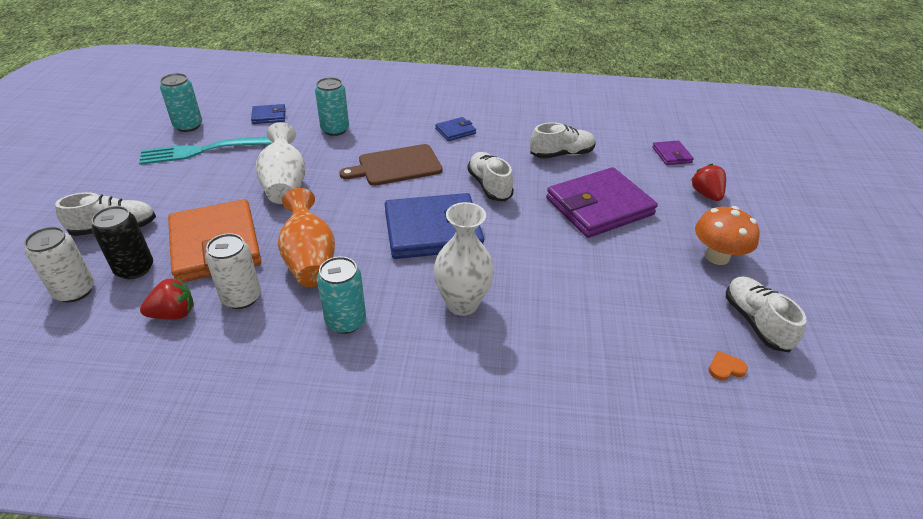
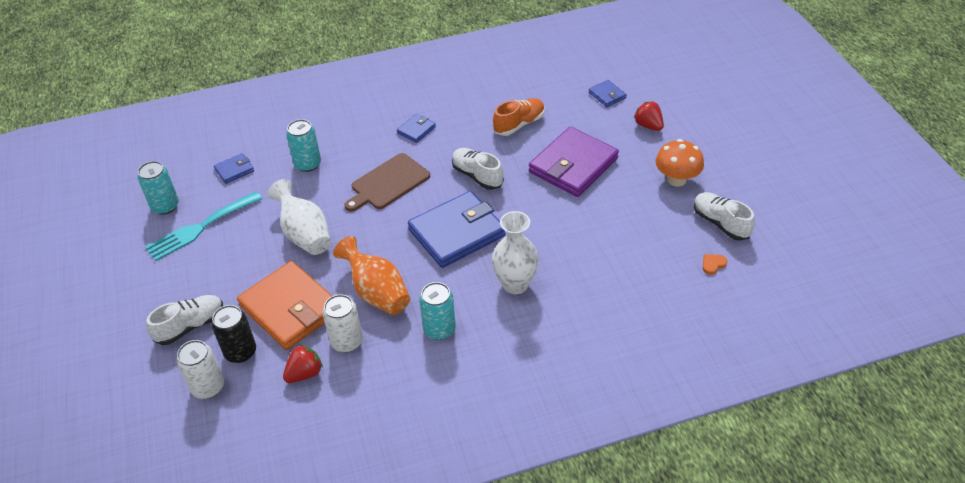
camera: 20 degrees left, 5 degrees up
(561, 154) = (519, 124): white shoe -> orange shoe
(671, 155) = (607, 95): purple wallet -> blue wallet

